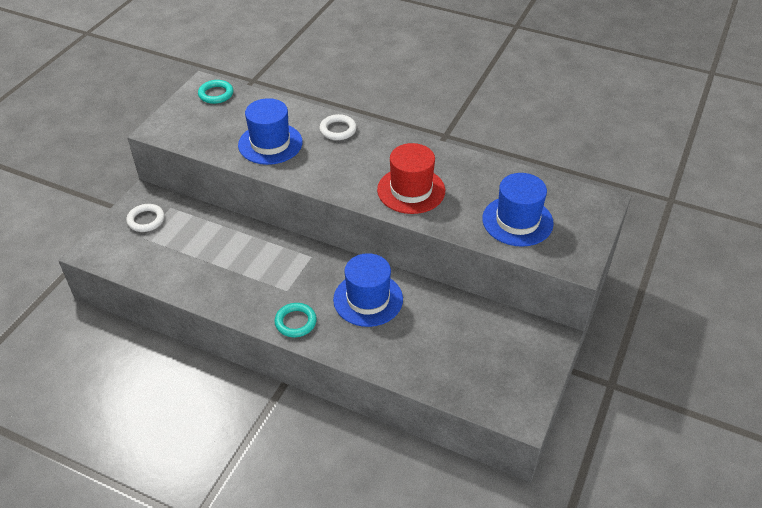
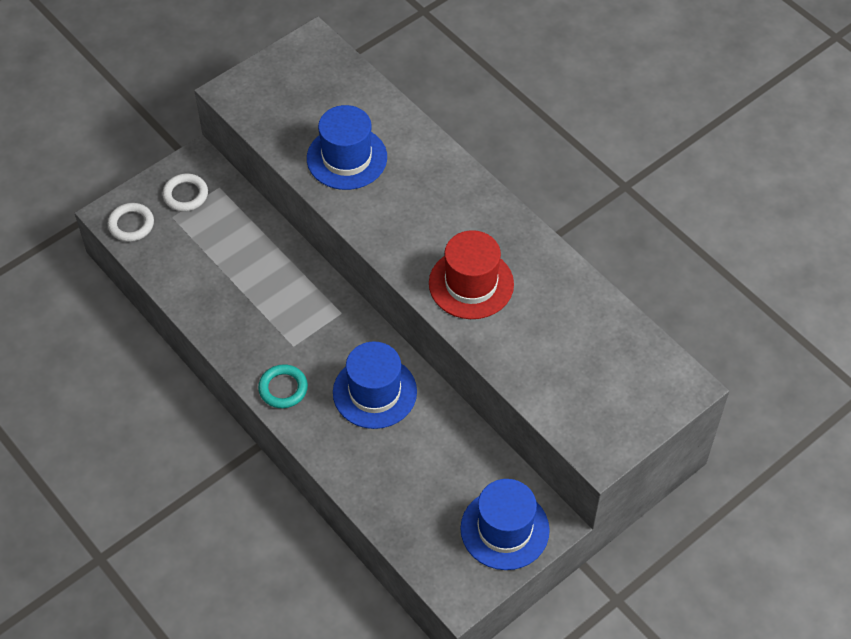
camera: 25 degrees right, 10 degrees up
(216, 94) = (320, 61): turquoise ring -> none
(338, 130) = (434, 166): white ring -> white ring (131, 224)
(517, 221) = (568, 372): blue hat -> blue hat (504, 529)

